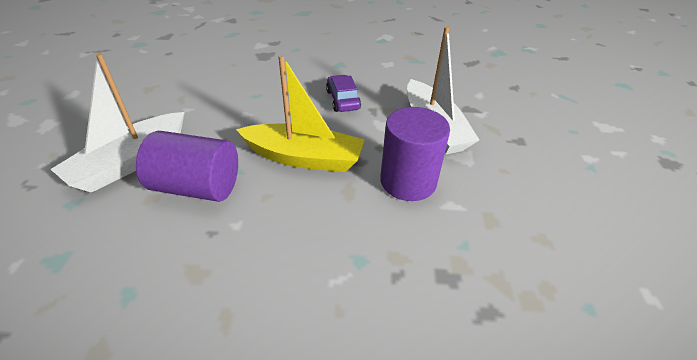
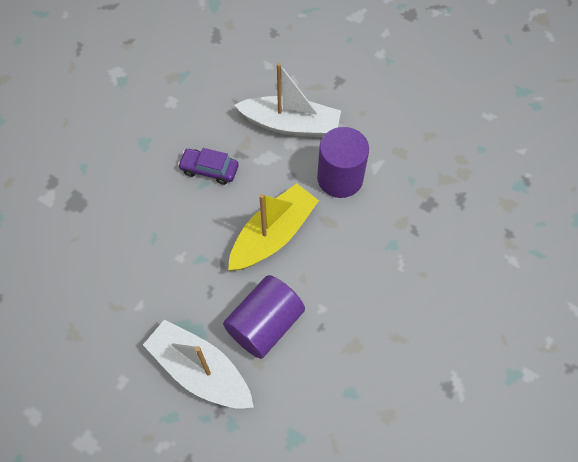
camera: 60 degrees left, 20 degrees up
(130, 162) = (200, 371): white boat -> white boat turned 150 degrees clockwise

